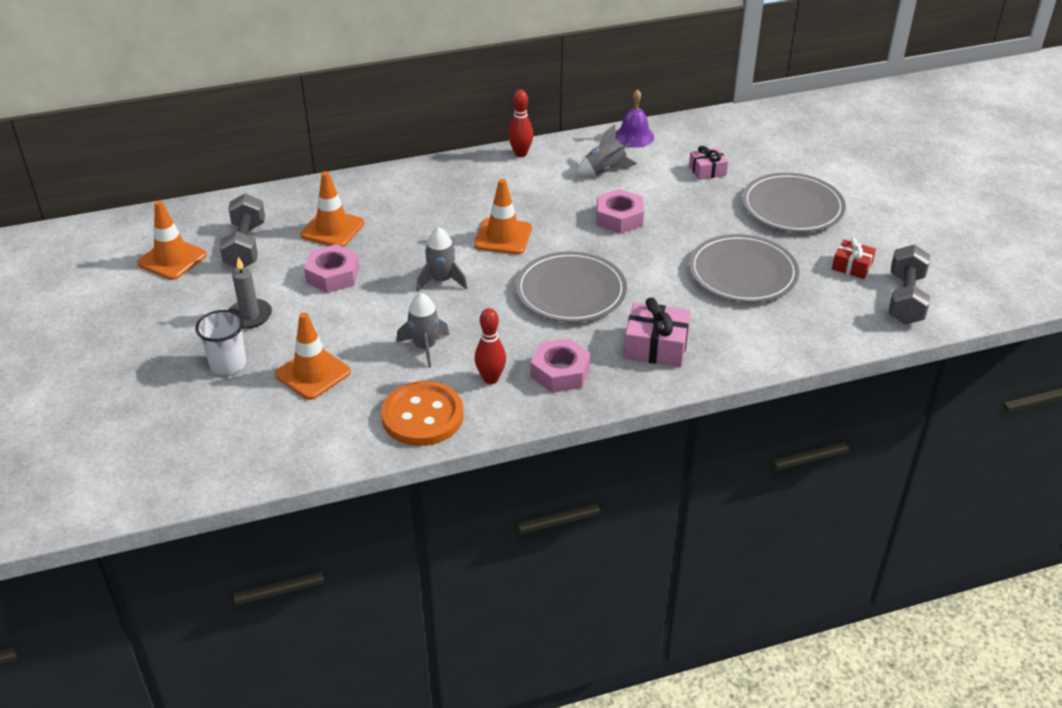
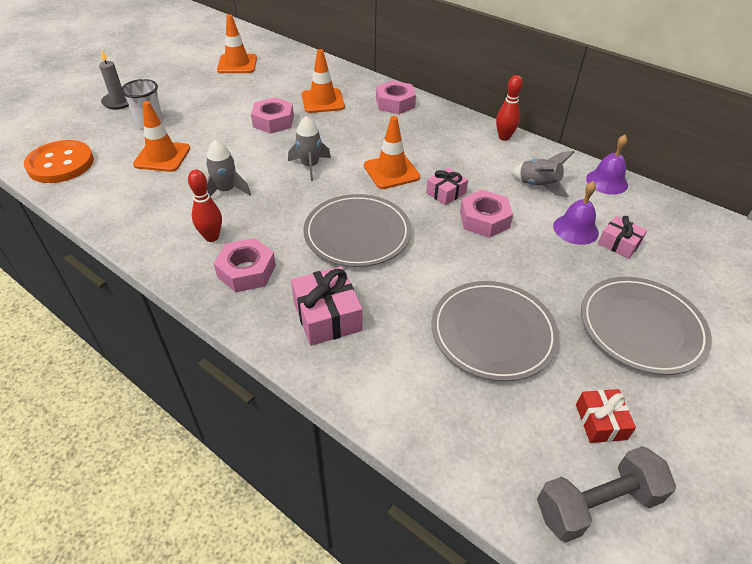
camera: 55 degrees right, 5 degrees up
(245, 246) = (273, 80): grey dumbbell -> none
(250, 316) = (204, 110): grey candle -> grey candle (119, 102)
(392, 187) = (395, 103): none -> pink nut
(422, 416) = (145, 222): orange button -> orange button (60, 164)
(565, 221) = (446, 193): none -> pink gift
(673, 181) = (575, 229): none -> purple bell

